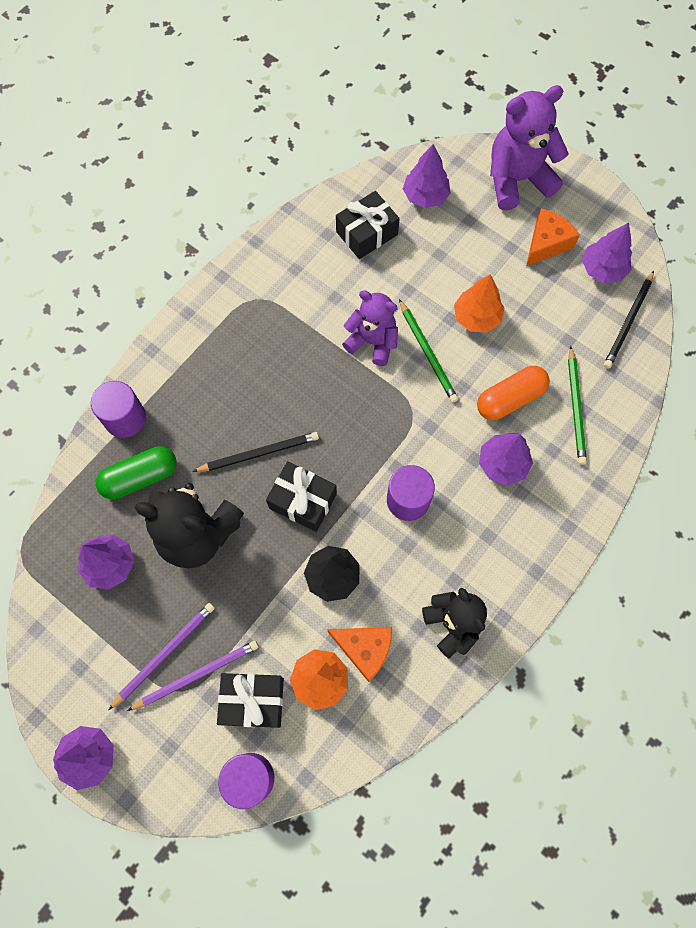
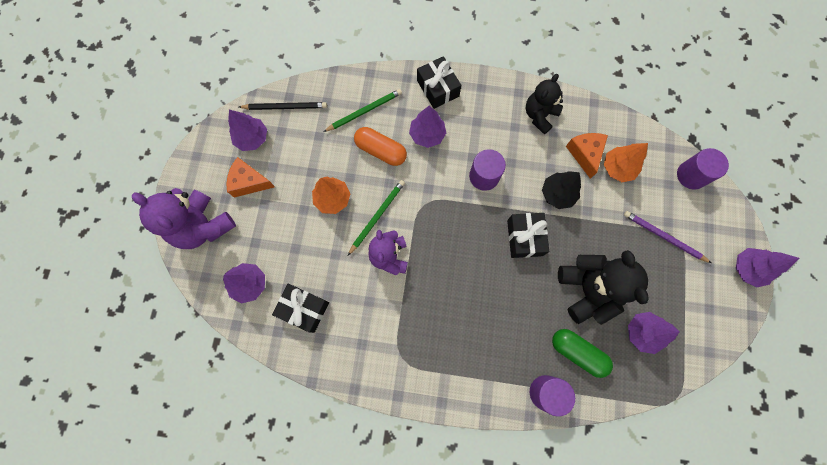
camera: 120 degrees left, 5 degrees up
(164, 654) = (666, 263): purple pencil -> none
(253, 701) = (654, 197): black gift -> black gift (438, 88)
(259, 453) = (512, 284): black pencil -> none

